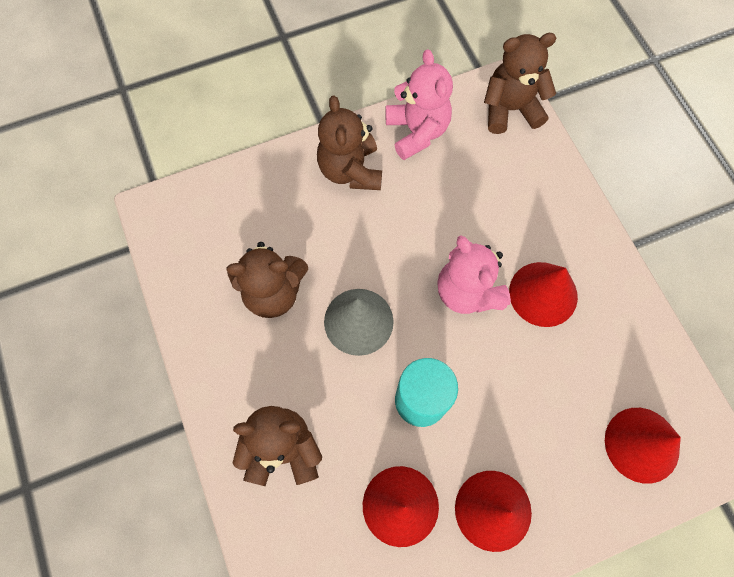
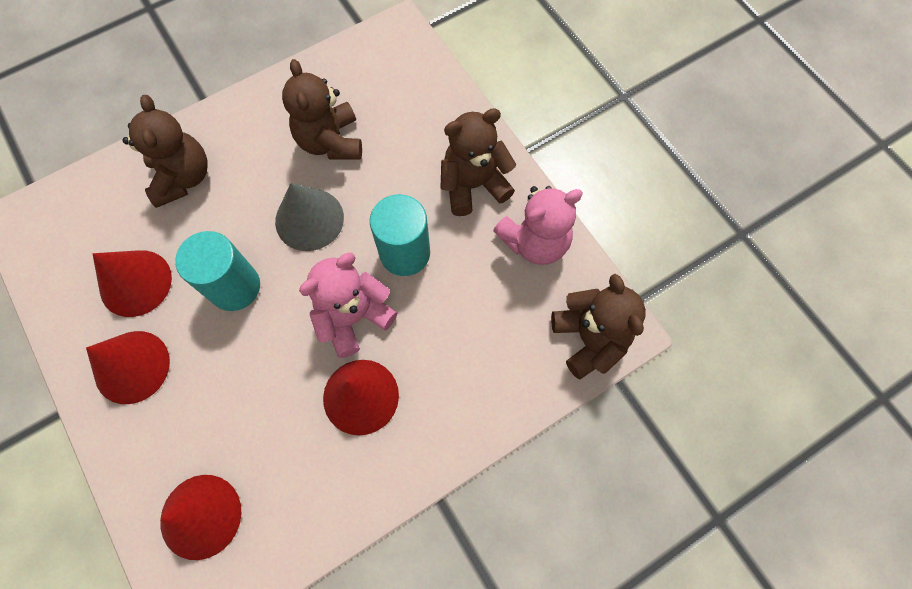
camera: 80 degrees right, 0 degrees up
(410, 239) = (405, 253): none -> turquoise cylinder

